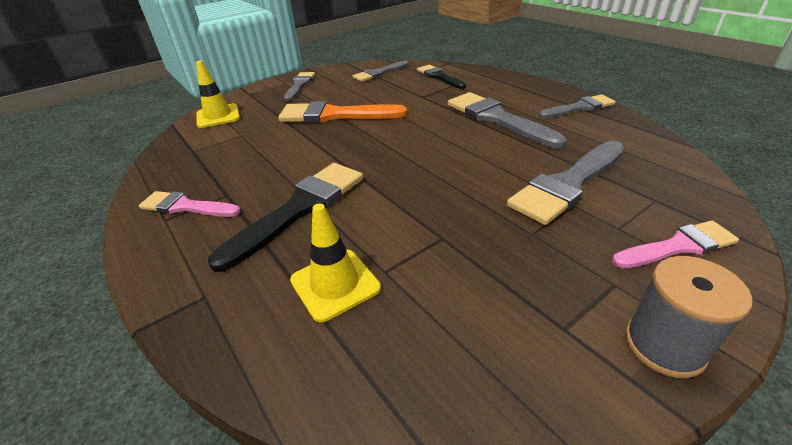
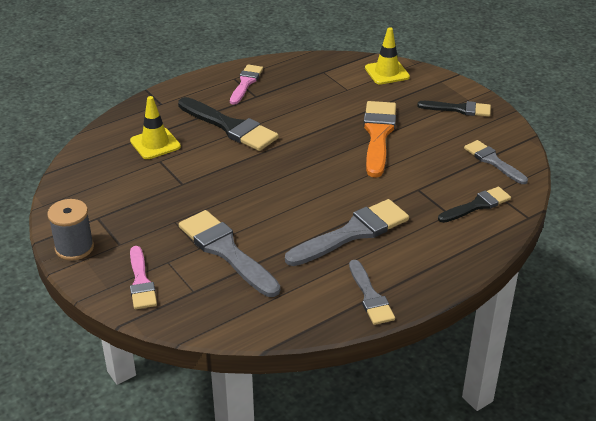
camera: 90 degrees right, 0 degrees up
(299, 85) = (458, 109): grey brush -> black brush

